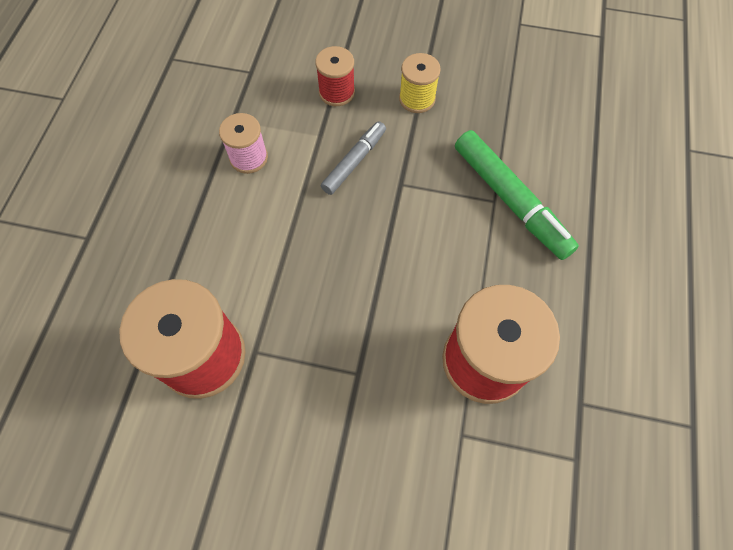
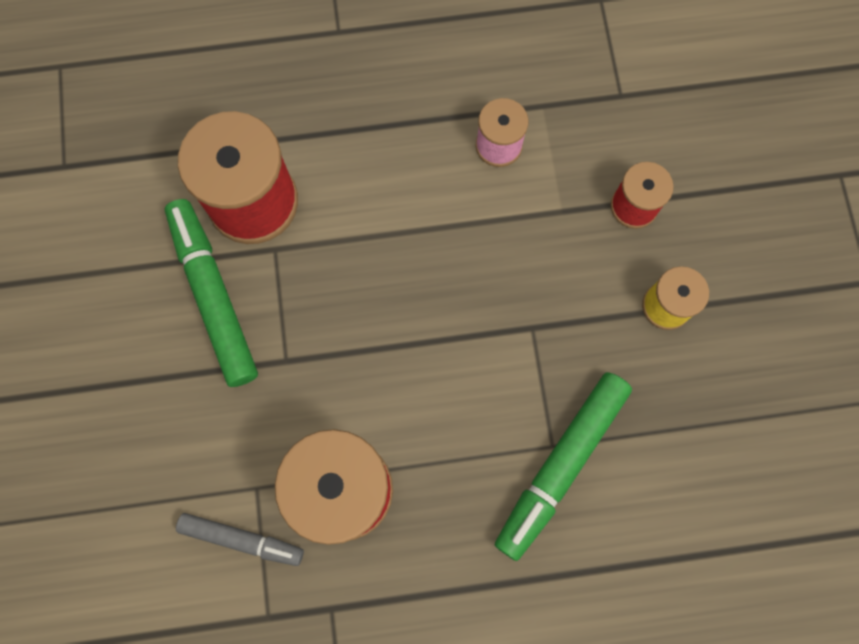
camera: 70 degrees right, 10 degrees up
(274, 418) = (214, 296): none -> green marker
(354, 162) = (541, 264): grey marker -> grey marker (242, 539)

